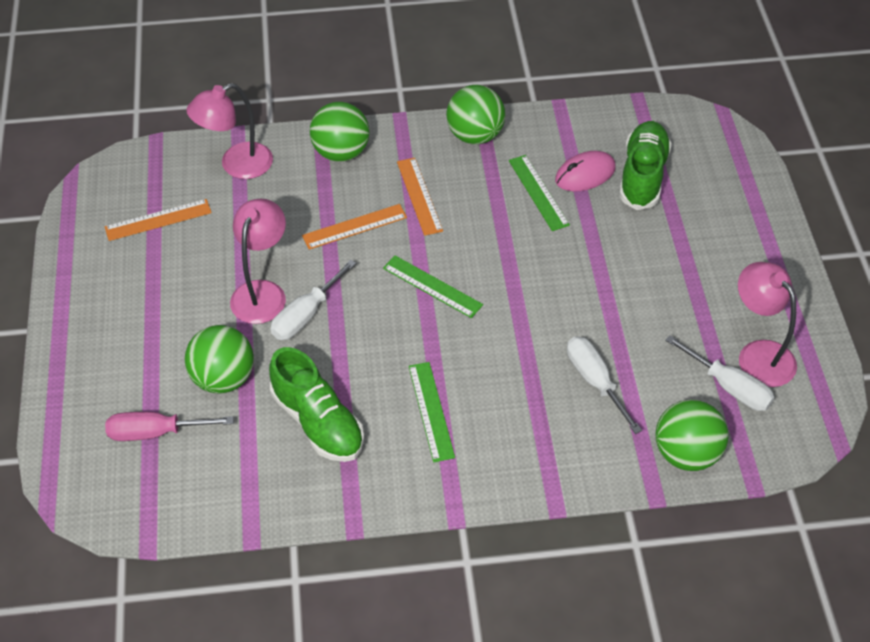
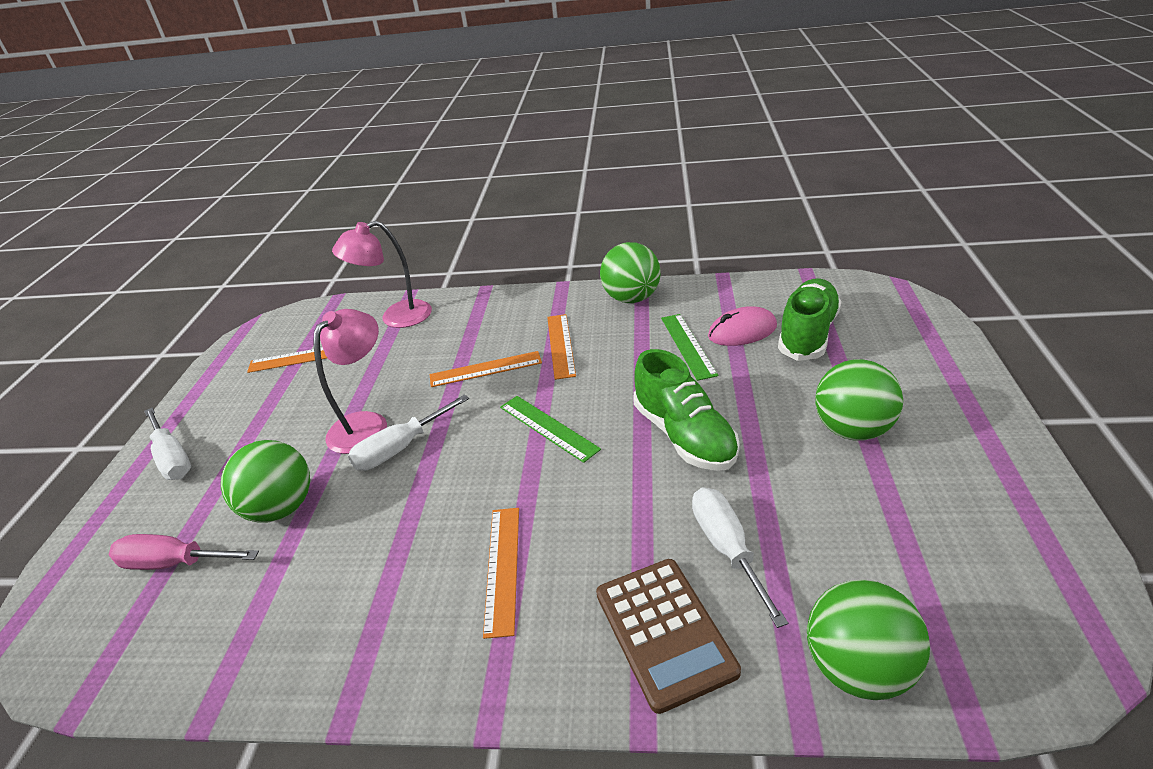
camera: 15 degrees right, 15 degrees down
(318, 422) = (360, 568): green shoe -> green shoe (684, 435)
(341, 152) = (496, 309): green ball -> green ball (852, 430)
(431, 411) = (502, 568): green ruler -> orange ruler
(559, 444) = (664, 632): none -> brown calculator
(729, 387) = (924, 573): white screwdriver -> white screwdriver (172, 458)
(758, 354) = (966, 532): pink lamp -> none

